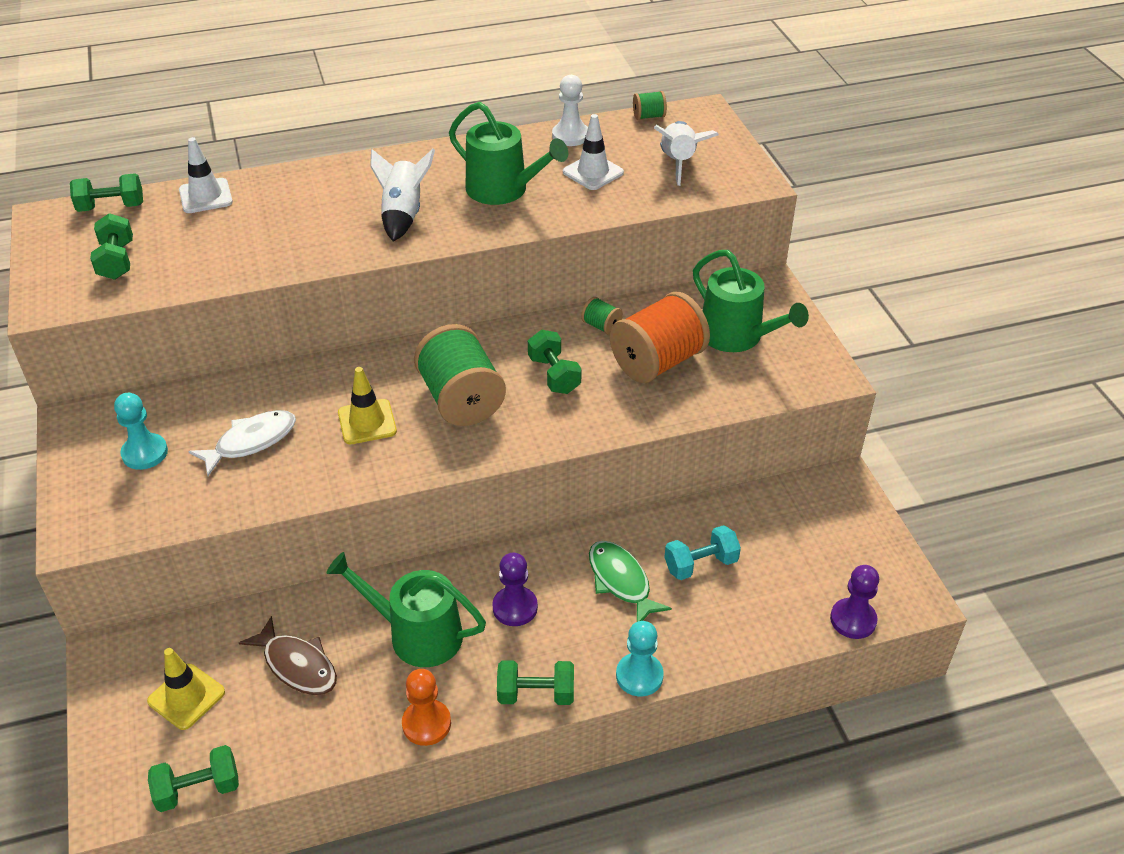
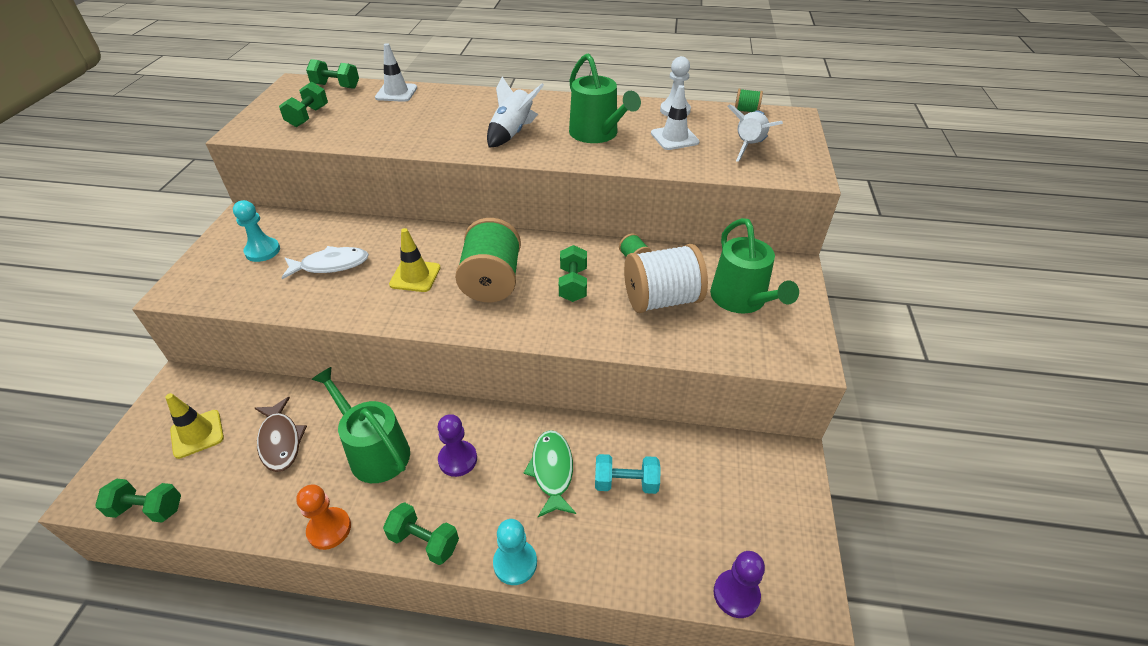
camera: 25 degrees right, 0 degrees up
(657, 362) = (661, 300): orange spool -> white spool

